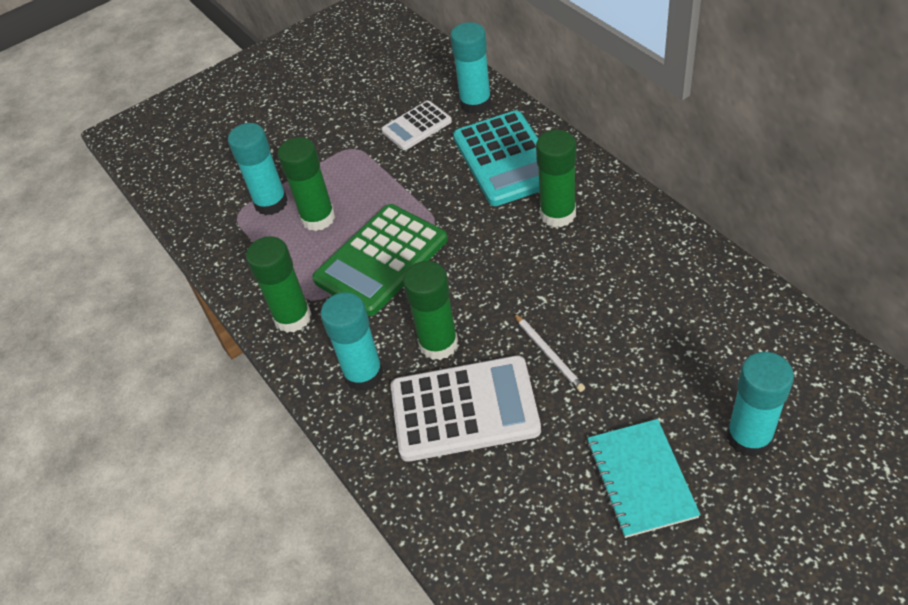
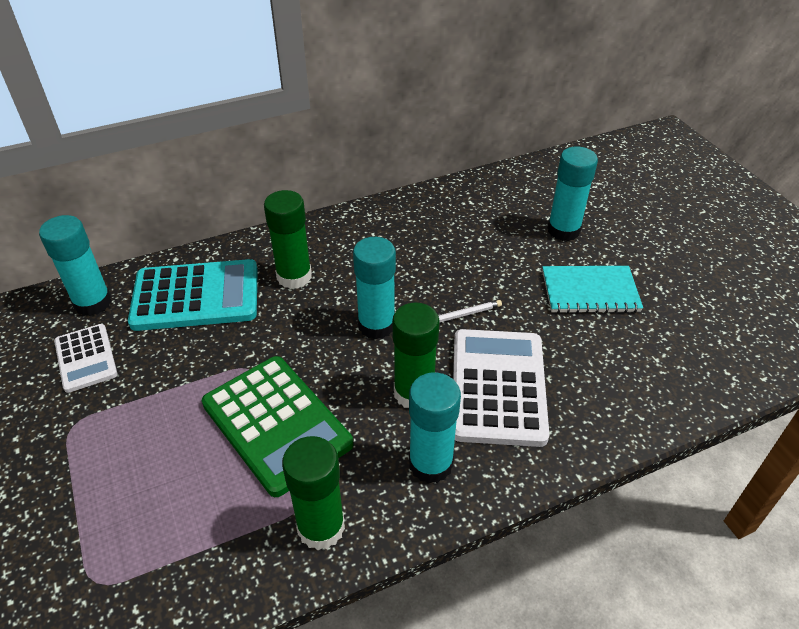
camera: 85 degrees left, 5 degrees down
(271, 203) = (105, 534): turquoise glue stick -> turquoise glue stick (376, 325)
(318, 218) = (170, 480): green glue stick -> none

